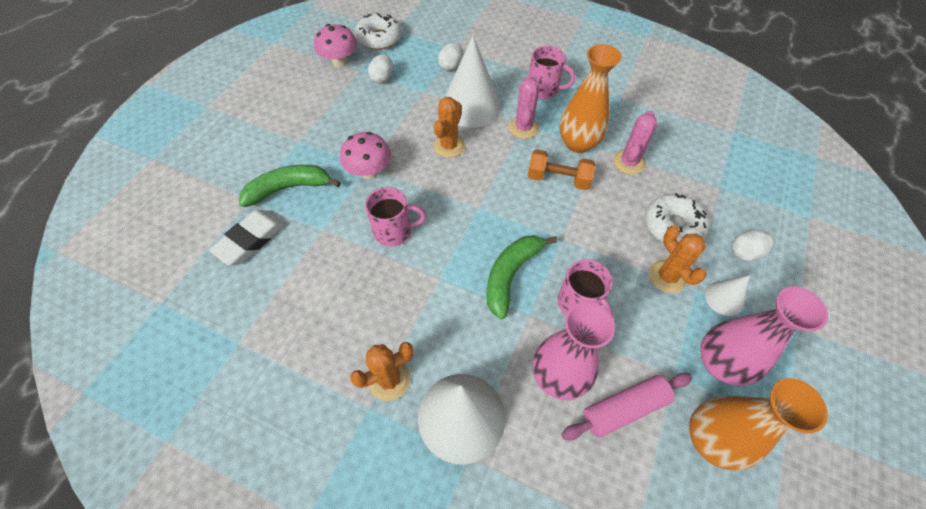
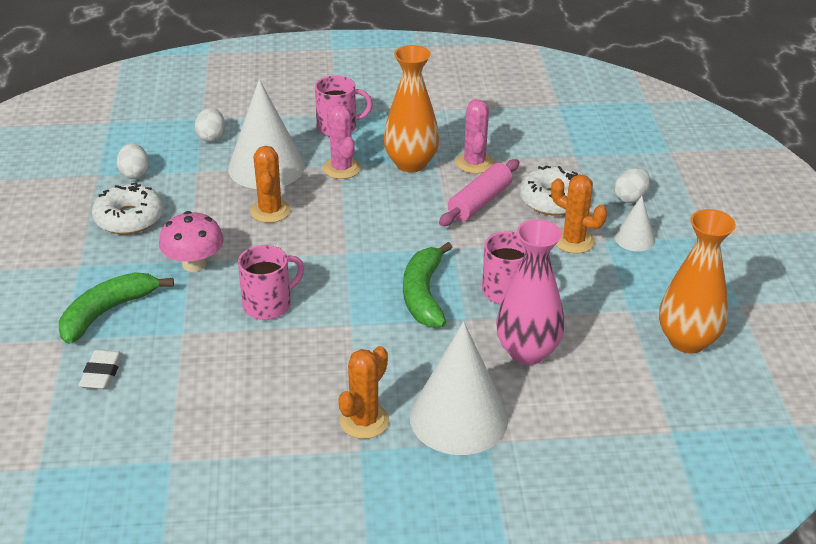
camera: 30 degrees left, 20 degrees down
(250, 240) = (102, 373): white eraser -> white eraser, size x0.66
(340, 62) = (64, 174): pink mushroom -> none
(379, 38) = (96, 136): white donut -> white donut (129, 218)
(558, 179) = (413, 200): orange dumbbell -> none
(624, 409) = (602, 350): pink rolling pin -> pink rolling pin (479, 202)
(720, 363) = (661, 286): pink vase -> none

